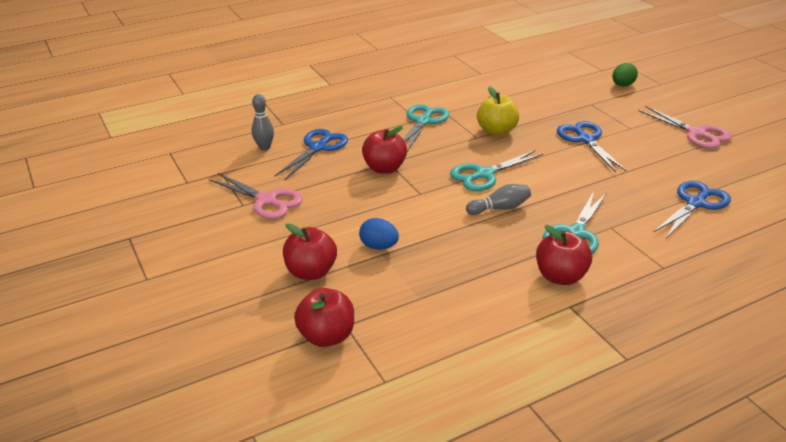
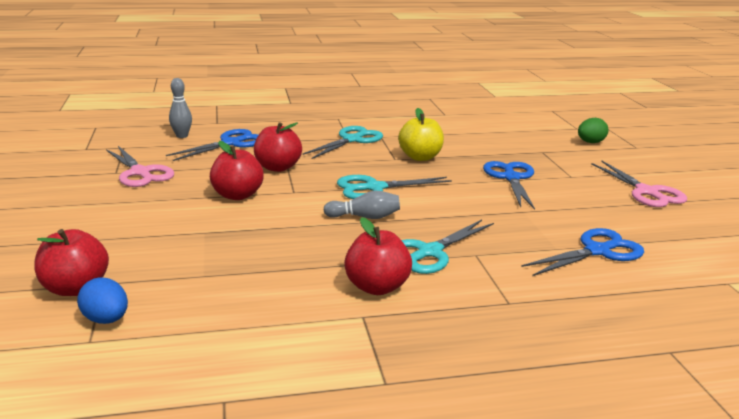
camera: 15 degrees right, 10 degrees down
(311, 272) = (120, 233): red apple -> red apple (237, 195)
(379, 246) = (208, 225): blue egg -> blue egg (106, 320)

